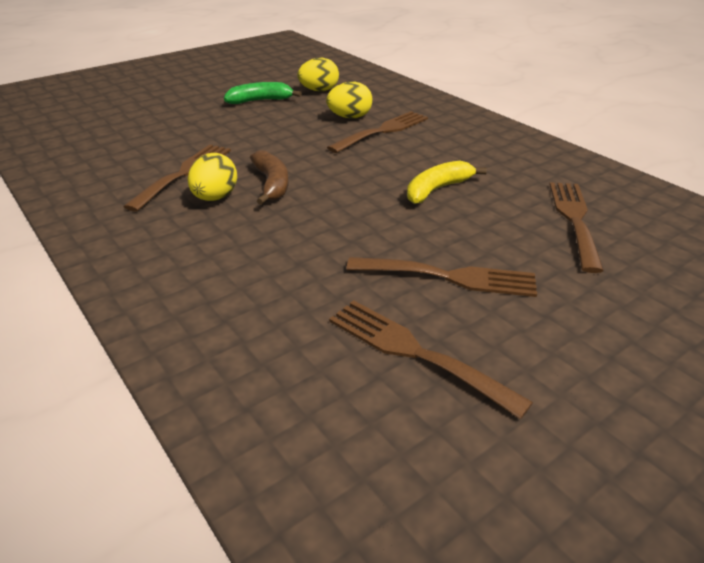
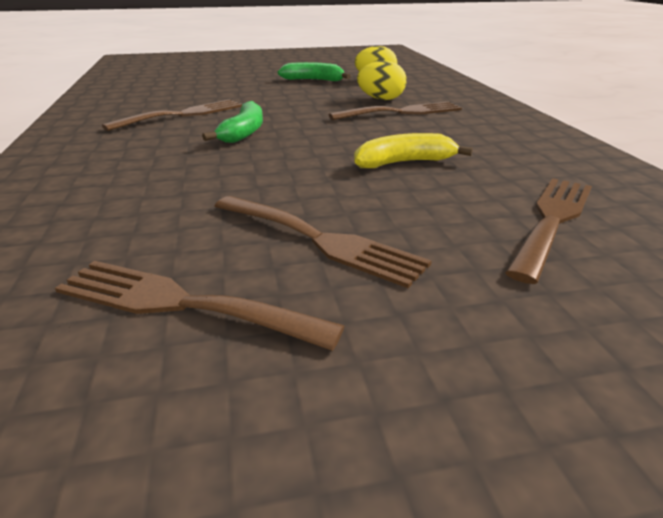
camera: 25 degrees right, 5 degrees down
(215, 197) = (182, 133): yellow egg -> none
(272, 184) = (243, 132): brown banana -> green banana
(414, 352) = (181, 303): brown fork -> brown fork turned 45 degrees counterclockwise

